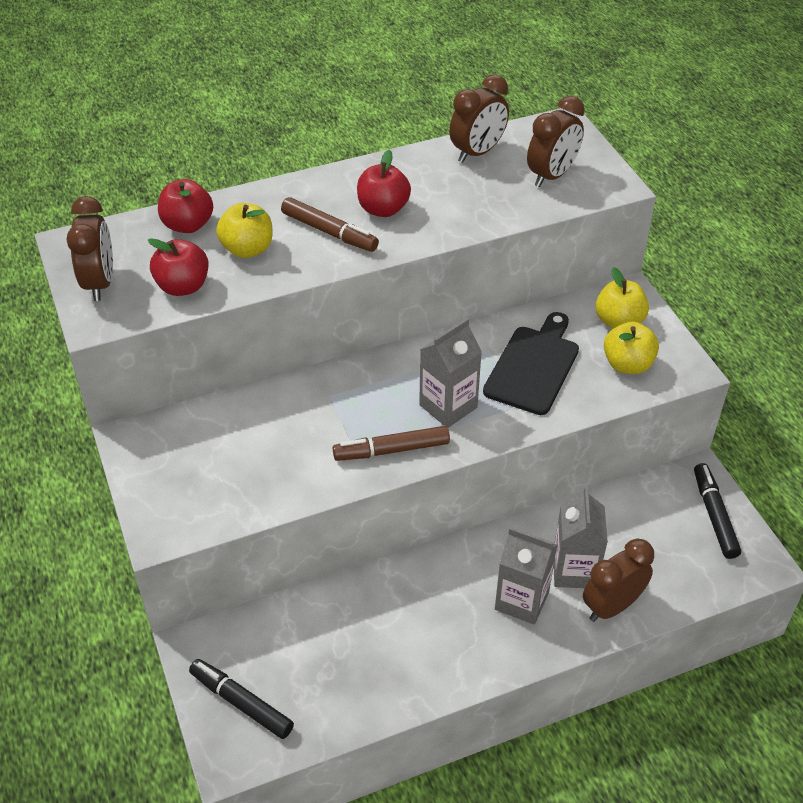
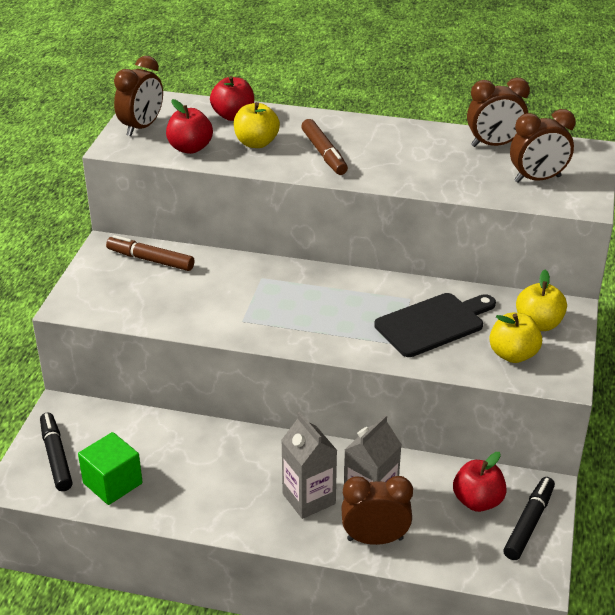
camera: 35 degrees right, 10 degrees down
(327, 696) = (112, 483): none -> green cube
(383, 209) = (379, 154): red apple -> red apple (477, 501)
(391, 450) = (268, 328): brown marker -> brown marker (150, 260)
(448, 406) = (339, 320): grey carton -> none

